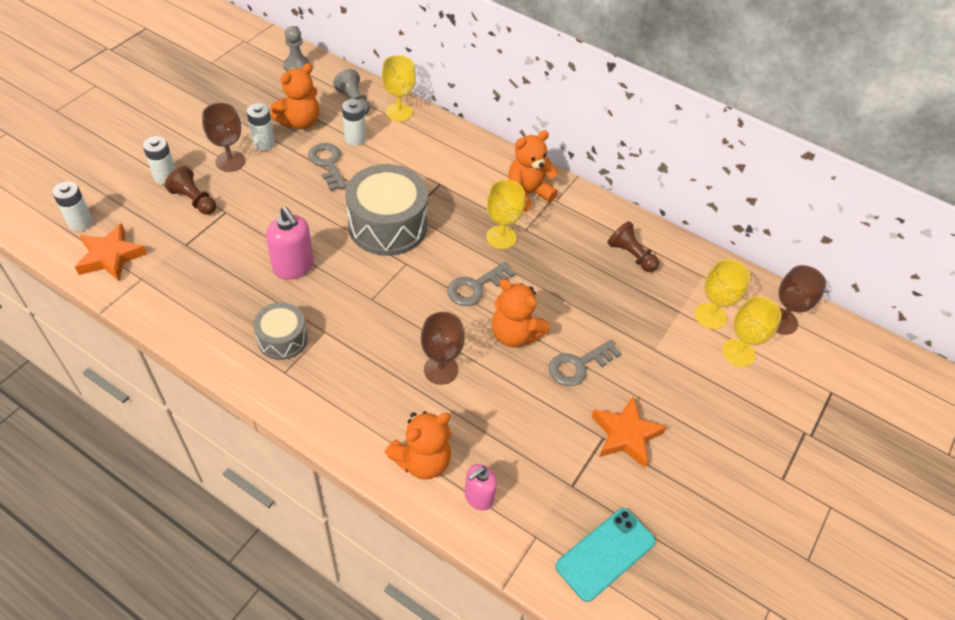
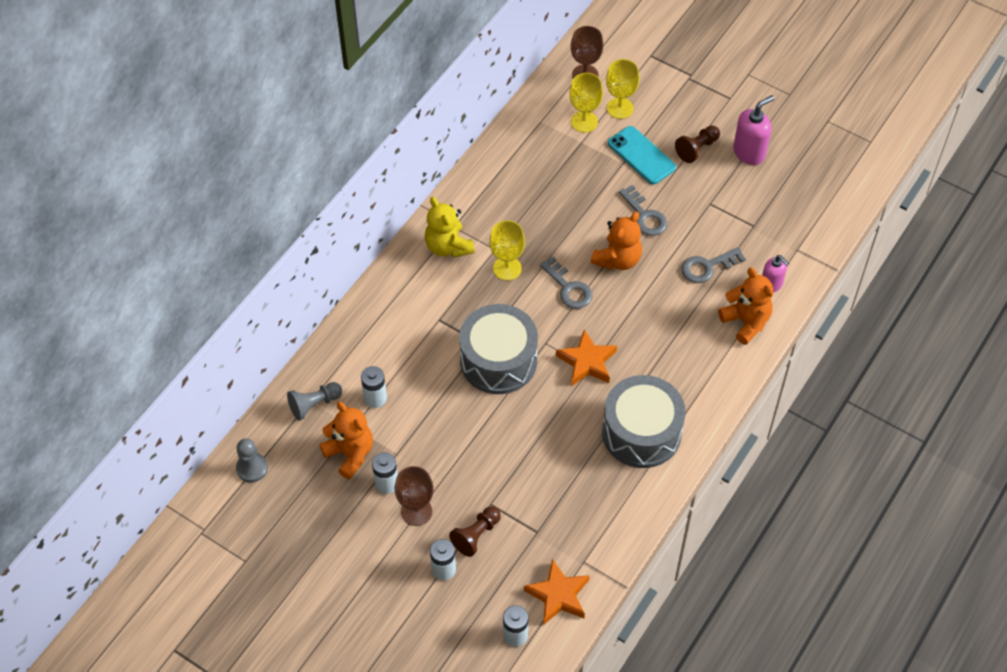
camera: 85 degrees left, 5 degrees up
(282, 339) = (641, 432): grey drum -> grey drum, size x1.80
(294, 267) = (558, 434): pink soap dispenser -> pink soap dispenser (749, 152)
(327, 163) = (415, 420): grey key -> grey key (707, 267)
(399, 112) = (331, 360): yellow goblet -> none
(440, 370) = (660, 312): brown goblet -> none
(527, 193) = (448, 246): orange teddy bear -> yellow teddy bear
(605, 554) = (803, 208): turquoise phone -> turquoise phone (641, 155)
(625, 435) = (706, 189): orange star -> orange star (587, 362)
(631, 255) = (521, 170): brown pawn -> brown pawn (697, 149)

